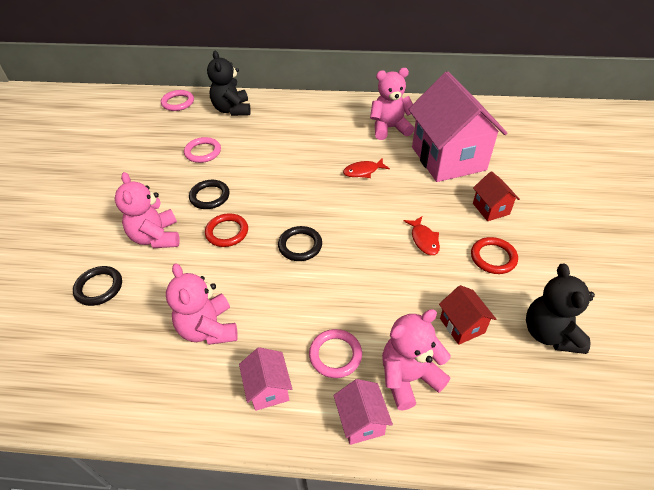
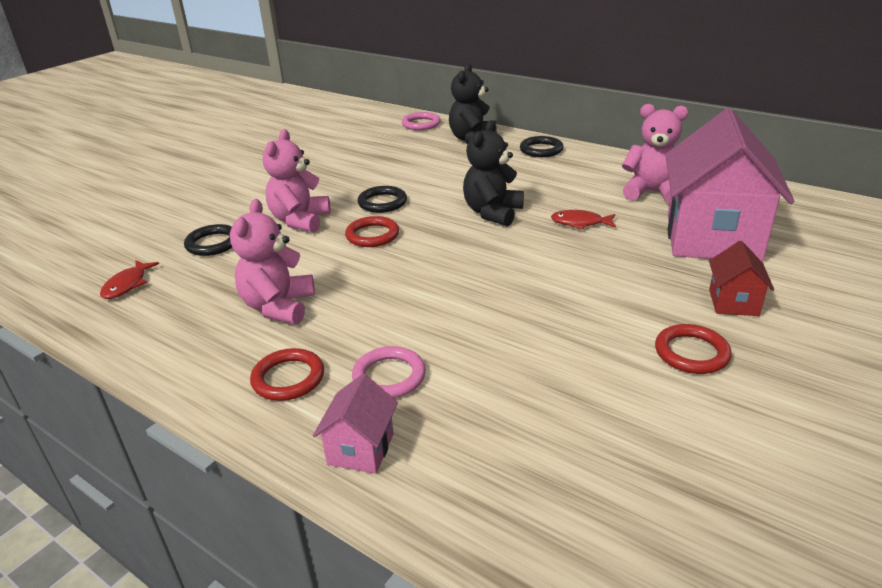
camera: 30 degrees right, 15 degrees down
(203, 152) = (409, 166): pink ring -> none
(268, 389) = (288, 378): pink house -> red ring
(300, 245) = (441, 268): black ring -> black ring (541, 150)
(409, 377) = (458, 431): pink teddy bear -> none
(424, 240) = (603, 306): red fish -> red fish (127, 285)
(462, 325) = (579, 407): red house -> none
(550, 333) = (711, 463): black teddy bear -> black teddy bear (492, 213)

